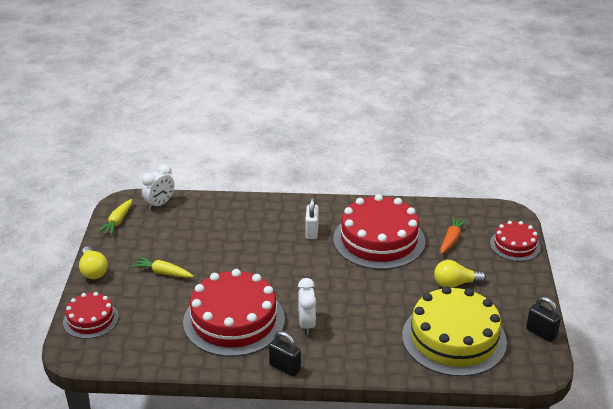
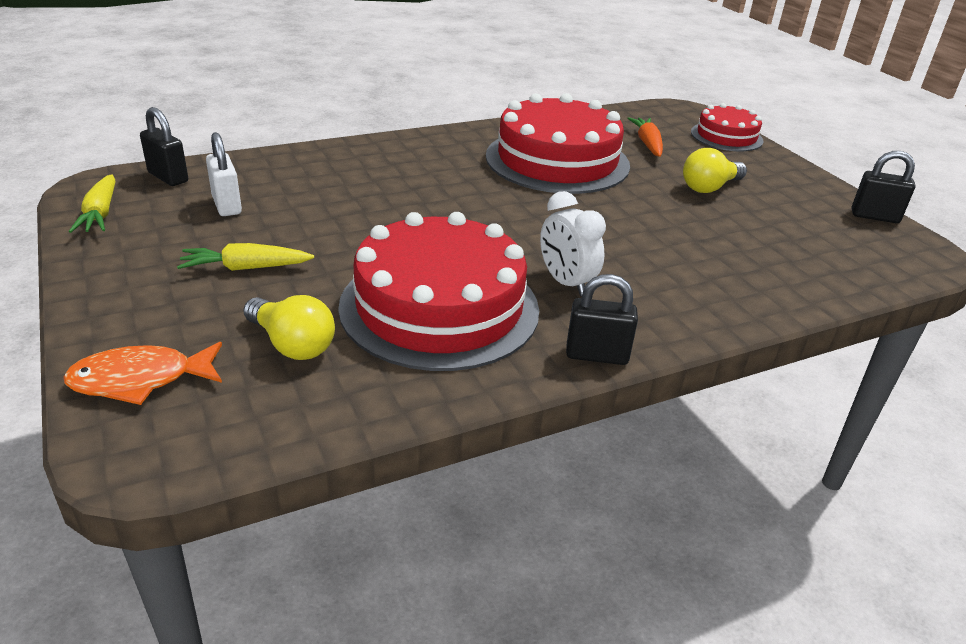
camera: 30 degrees left, 0 degrees up
(90, 319) = (140, 380): red cake -> orange fish
(93, 271) = (94, 295): yellow light bulb -> yellow light bulb (292, 344)
(159, 204) = (168, 177): white clock -> black padlock
(312, 232) = (453, 168): white padlock -> white padlock (227, 205)
(454, 338) = (786, 248): yellow cake -> none

